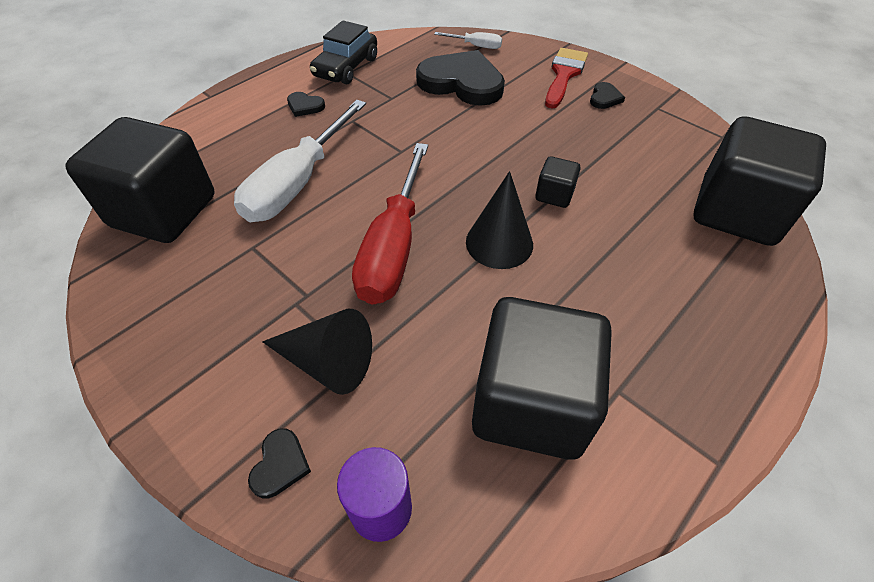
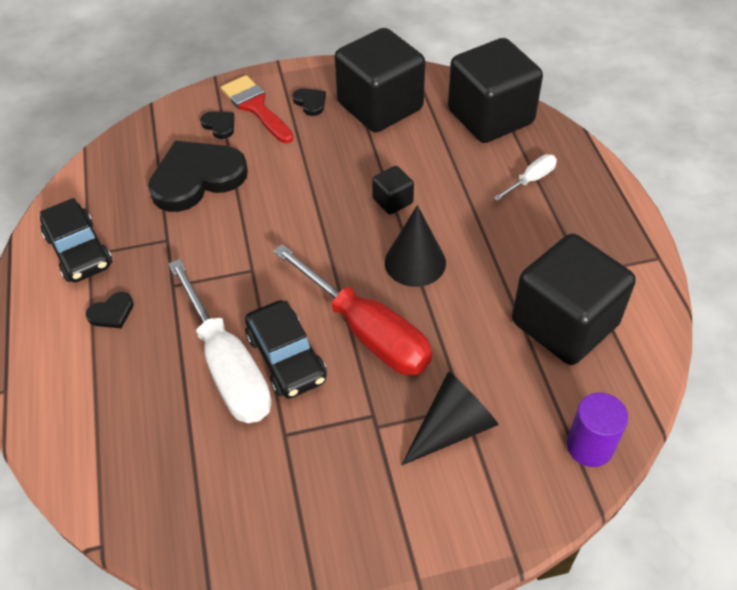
camera: 55 degrees left, 0 degrees up
(164, 211) = (172, 493): black cube -> black cube (380, 106)
(280, 464) = (522, 494): black heart -> black heart (219, 125)
(329, 211) = (286, 358): none -> black car
(476, 46) = (151, 138): white screwdriver -> white screwdriver (531, 179)

